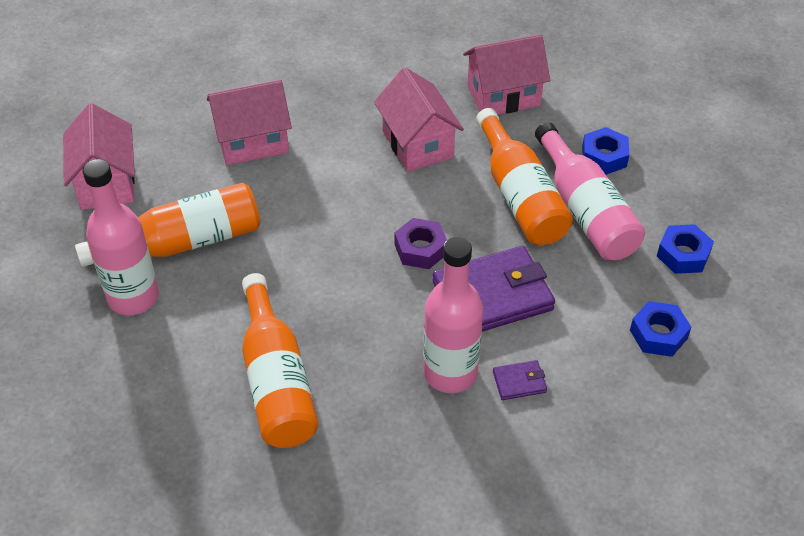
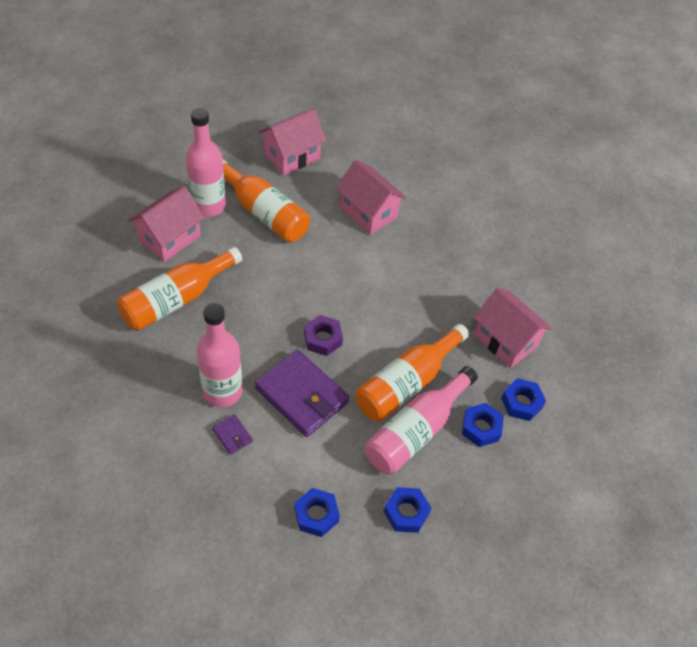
camera: 60 degrees right, 5 degrees up
(417, 144) = (421, 304): pink house -> pink house (170, 238)
(587, 114) = (521, 403): none -> blue nut

